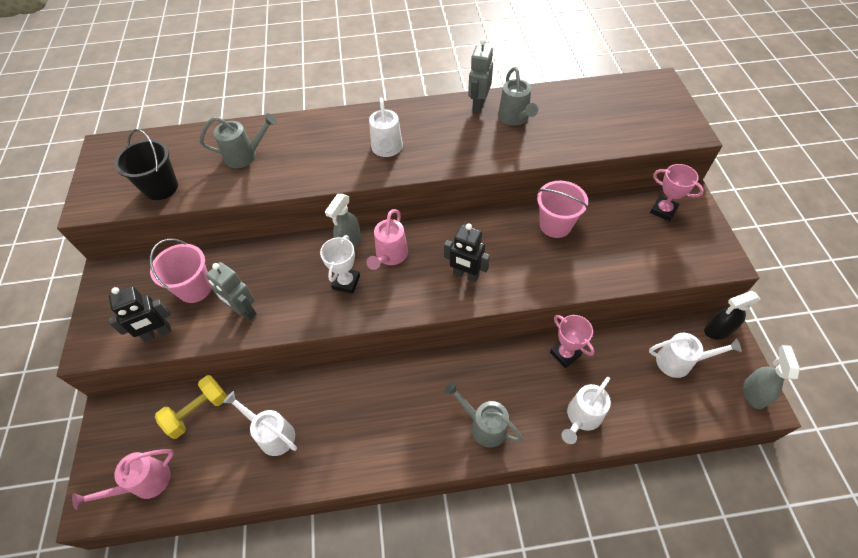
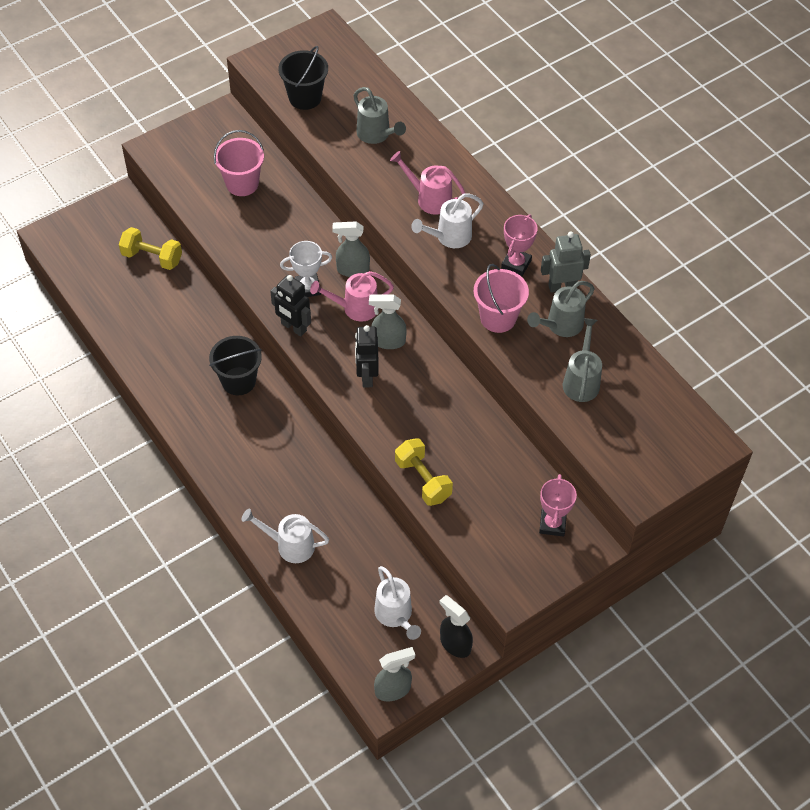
camera: 60 degrees right, 0 degrees up
(145, 483) = (80, 257): pink watering can -> pink watering can (429, 199)
(157, 333) = (188, 184): black robot -> black robot (293, 327)
(244, 311) = (239, 230): grey robot -> none
(272, 434) = (159, 319): white watering can -> none
(385, 390) = (238, 381): none -> black bucket
(438, 246) = (388, 341): none -> grey spray bottle
(483, 425) = (243, 470): grey watering can -> grey watering can (581, 380)
(555, 225) = (473, 430): pink bucket -> pink bucket (498, 318)
(565, 354) = (352, 512): pink trophy -> pink trophy (516, 264)
(591, 276) = (423, 480): none -> yellow dumbbell

